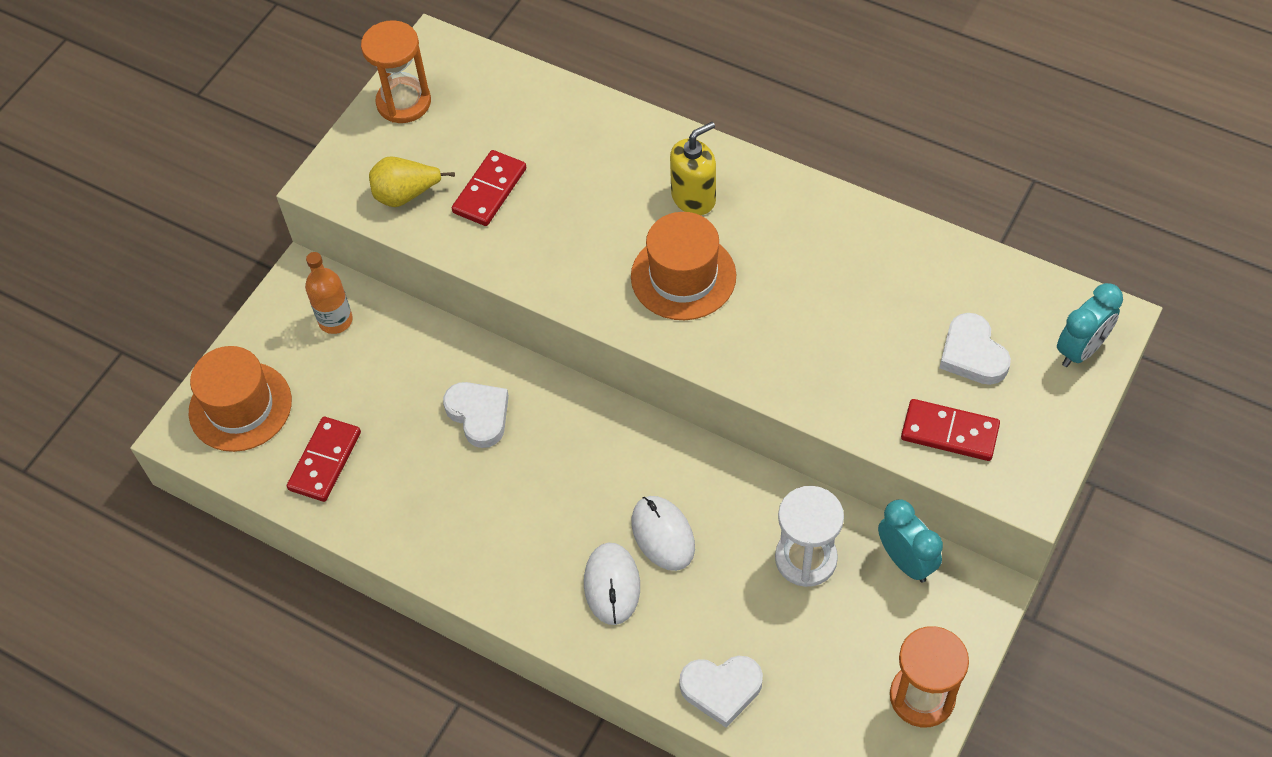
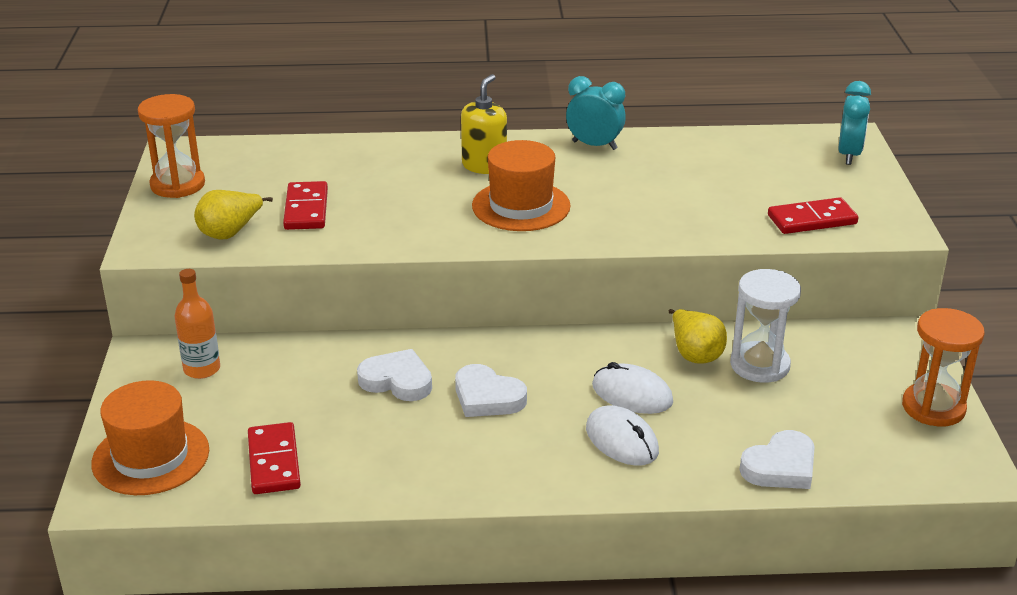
camera: 35 degrees left, 25 degrees down
(758, 513) = (695, 354): none -> yellow pear
(905, 561) = (834, 338): turquoise clock -> turquoise clock (594, 145)
(972, 354) = (780, 179): white heart -> white heart (487, 397)

